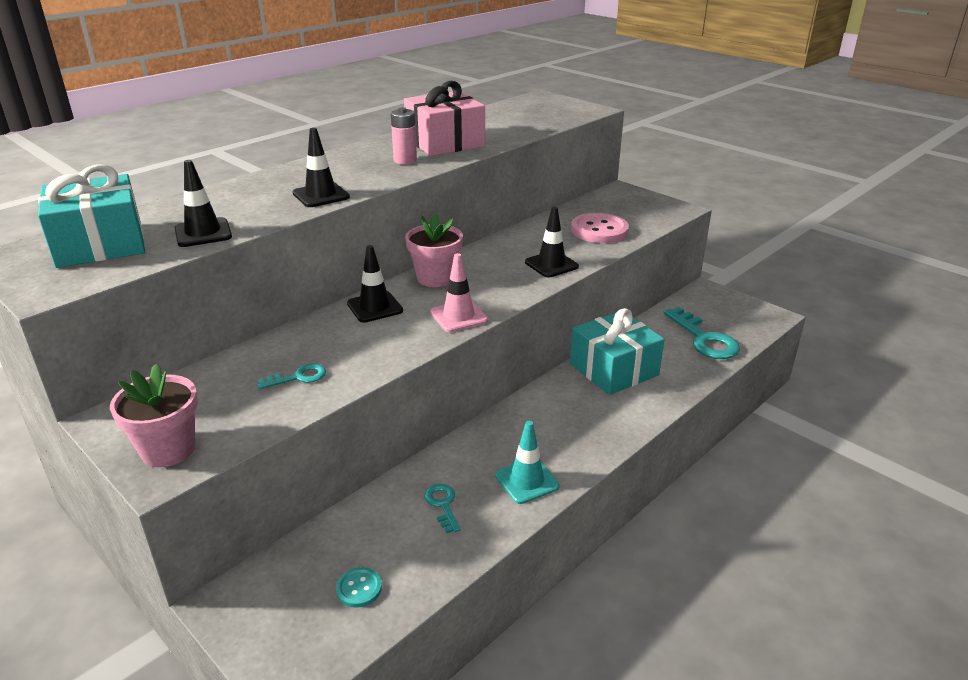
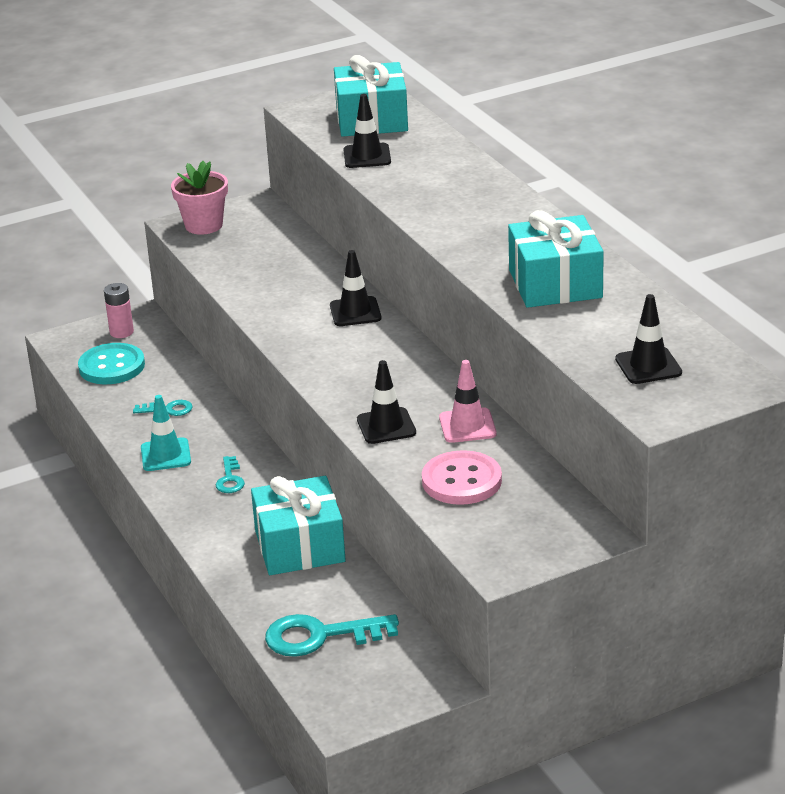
camera: 110 degrees right, 0 degrees up
(298, 377) = (260, 272): turquoise key -> turquoise key (230, 479)
(321, 195) = (423, 206): black traffic cone -> black traffic cone (648, 366)
(359, 588) = (111, 366): turquoise button -> turquoise button, size x1.93
(405, 160) = (502, 254): pink battery -> pink battery (121, 332)
(435, 278) = (397, 350): pink flower pot -> none
(445, 142) = (555, 284): pink gift -> turquoise gift
(458, 316) = (308, 354): pink traffic cone -> pink traffic cone (467, 426)

